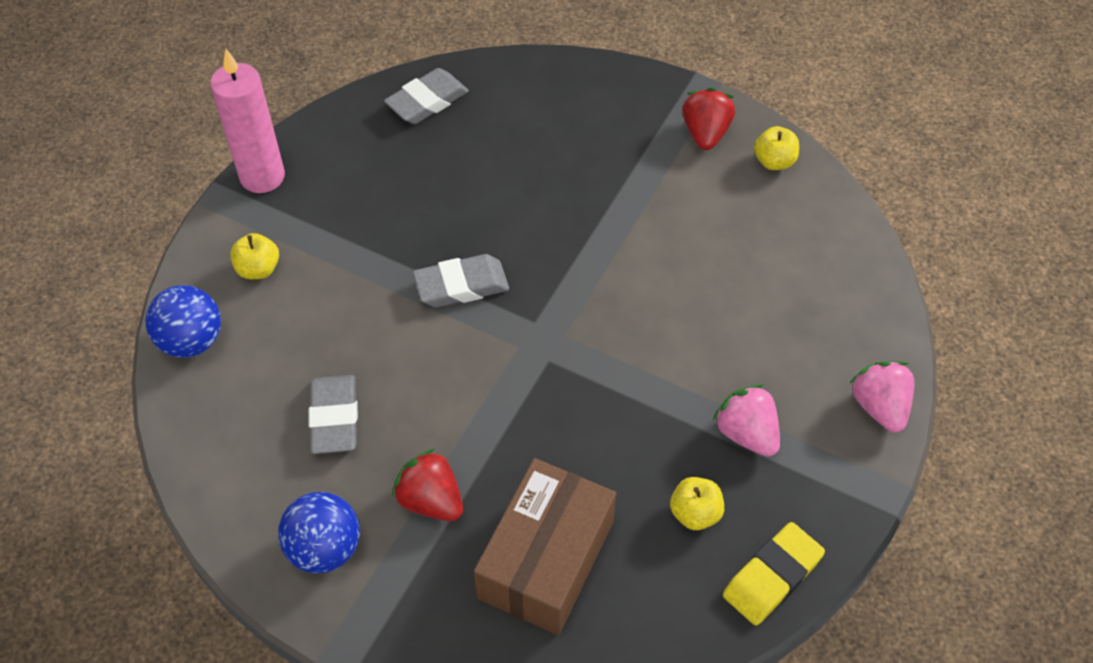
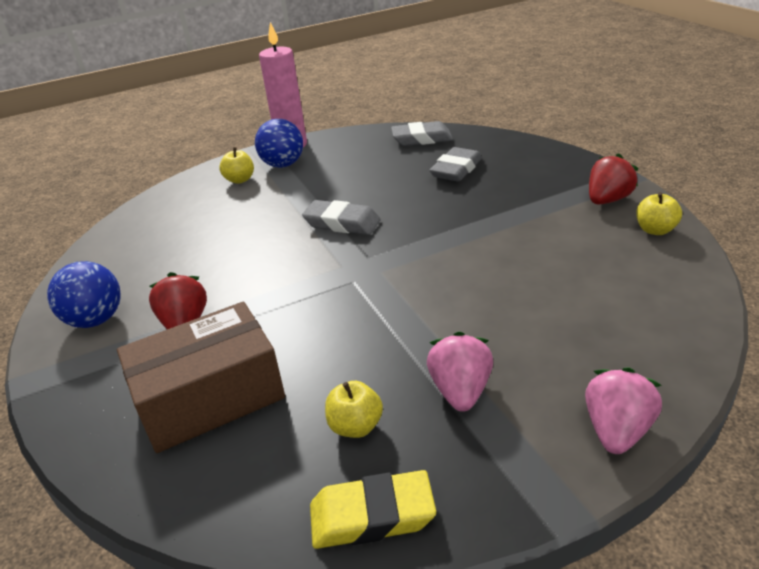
camera: 40 degrees right, 20 degrees down
(192, 341) = (168, 197): blue ball -> blue ball (283, 165)
(334, 418) = (189, 258): grey eraser -> grey eraser (456, 170)

